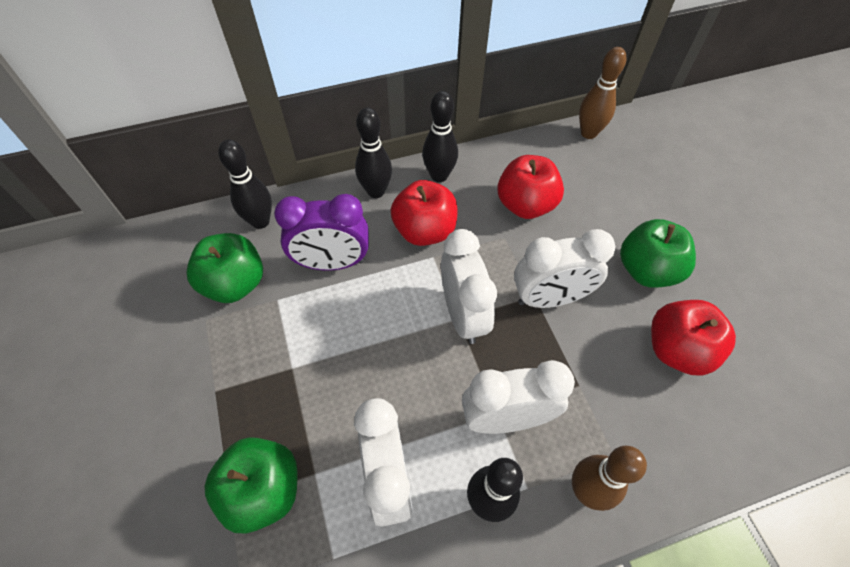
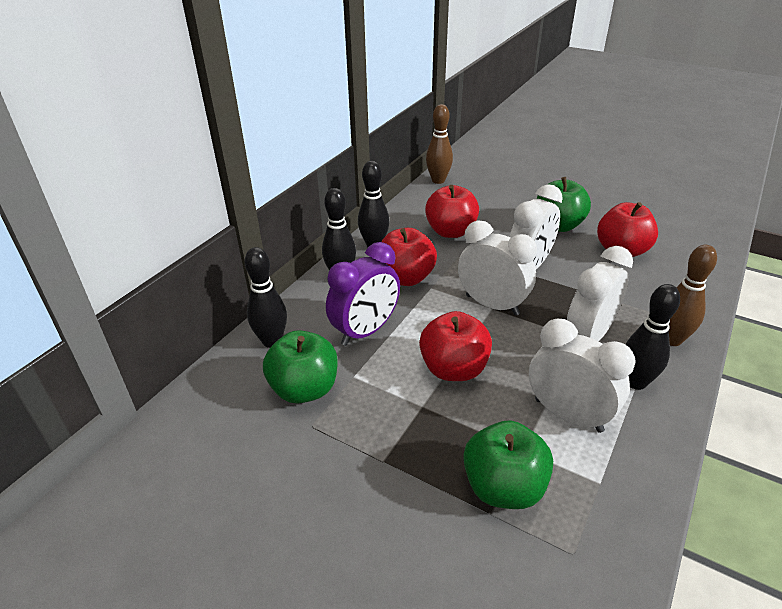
camera: 40 degrees left, 20 degrees down
(354, 354) = (453, 369): none -> red apple

